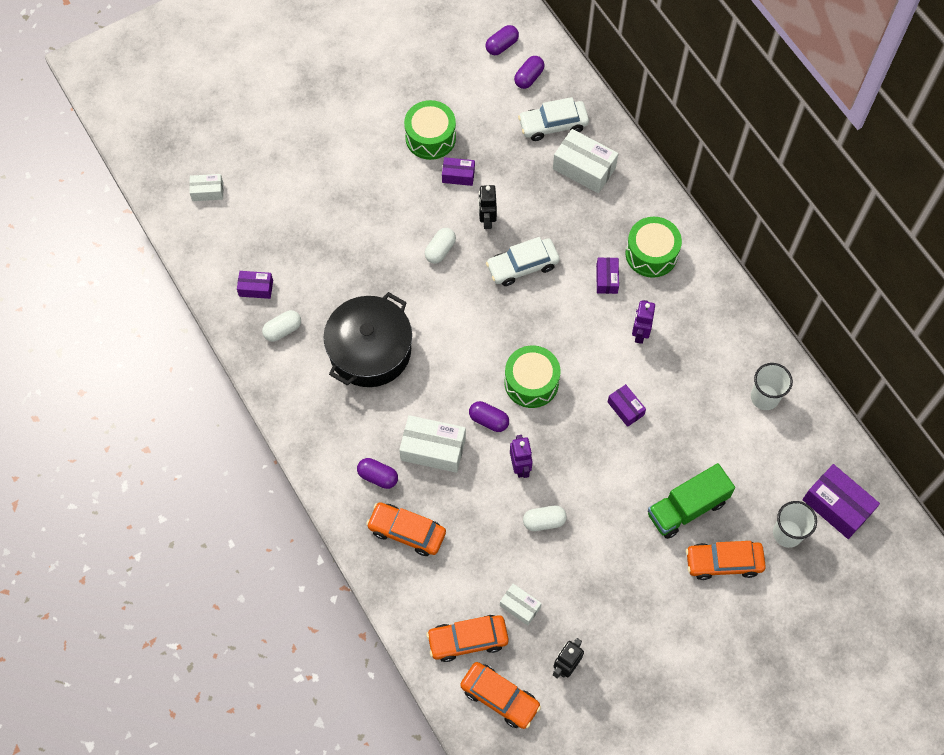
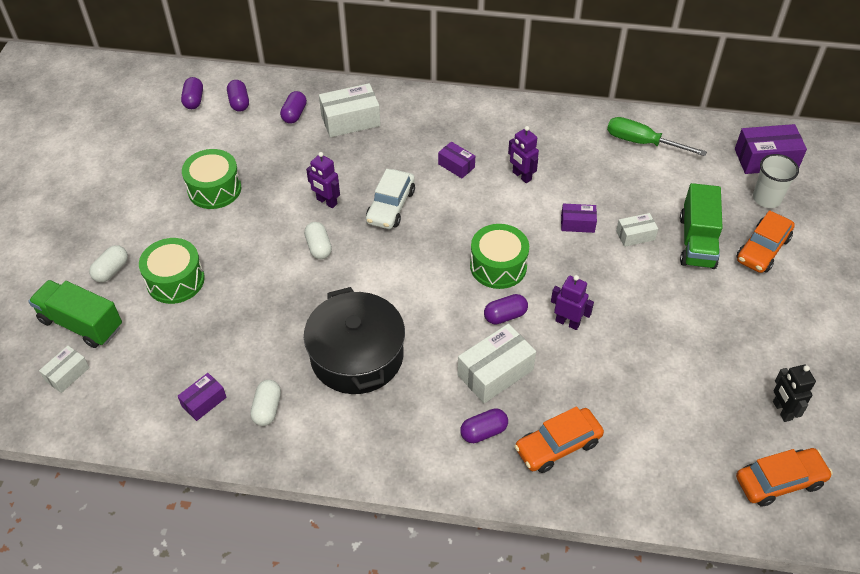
camera: 50 degrees left, 15 degrees down
(249, 163) = (81, 324): none -> green truck
(458, 175) = (268, 194): purple box -> none
(467, 640) = (703, 469): orange car -> none
(487, 220) = (326, 202): black robot -> purple robot
(520, 606) = (700, 407): white box -> white box (635, 235)
(544, 521) = (632, 339): white capsule -> white capsule (111, 270)
(553, 125) = (294, 114): white car -> purple capsule
(651, 254) = (462, 129): green drum -> green drum (175, 280)
(764, 397) = (642, 142): white cup -> green screwdriver

